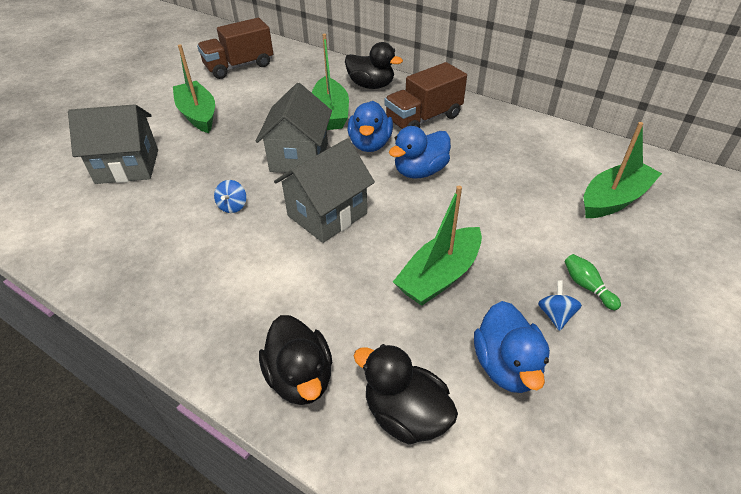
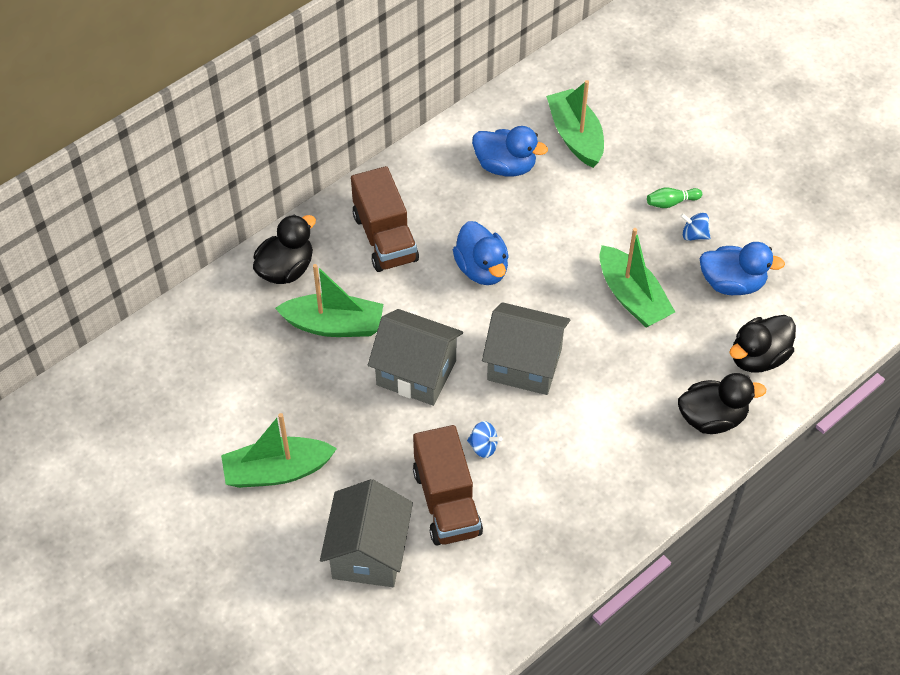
camera: 75 degrees left, 10 degrees up
(239, 66) = (160, 412): brown truck -> brown truck (446, 502)
(327, 214) = (524, 364): grey house -> grey house turned 45 degrees counterclockwise
(370, 144) = (416, 301): blue duck -> blue duck (505, 166)

